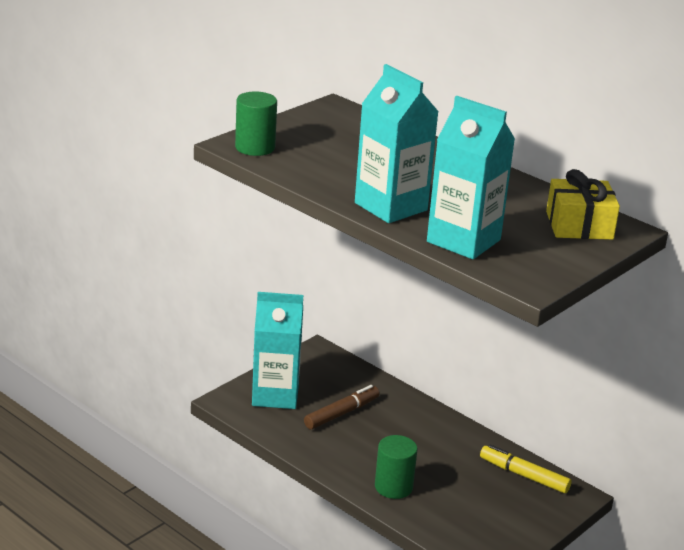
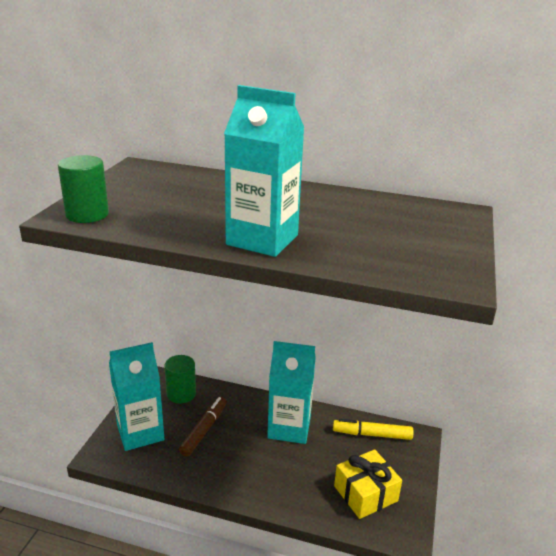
camera: 25 degrees left, 0 degrees up
(393, 487) = (285, 487): green cylinder -> green cylinder (181, 394)
(463, 241) = (357, 256): turquoise carton -> turquoise carton (289, 428)
(579, 225) = (428, 217): yellow gift -> yellow gift (365, 493)

